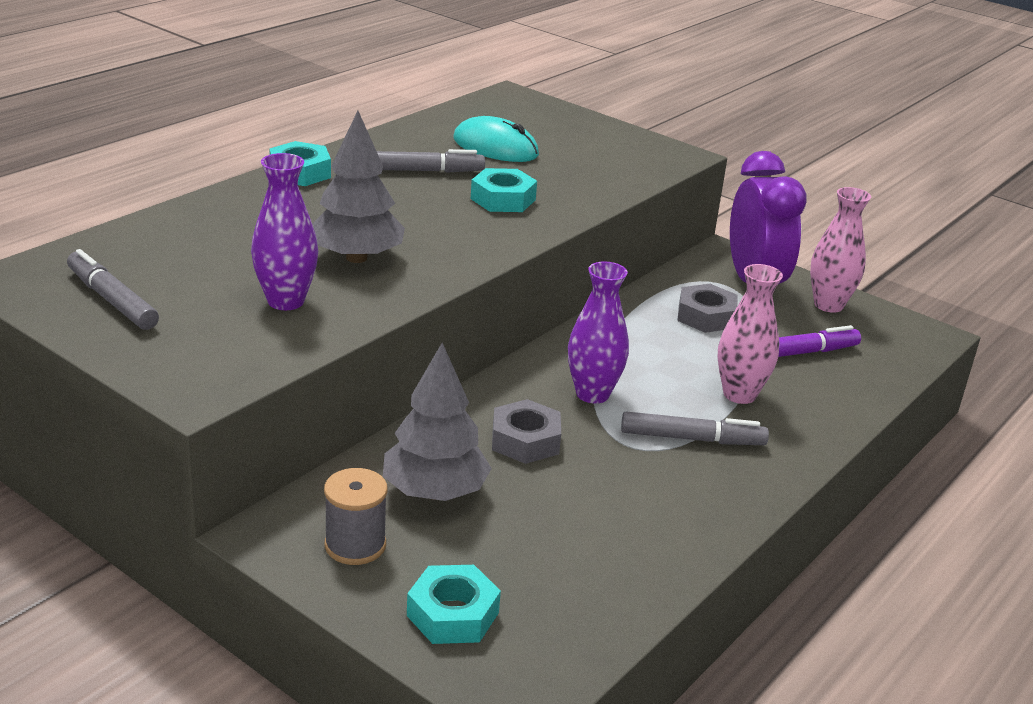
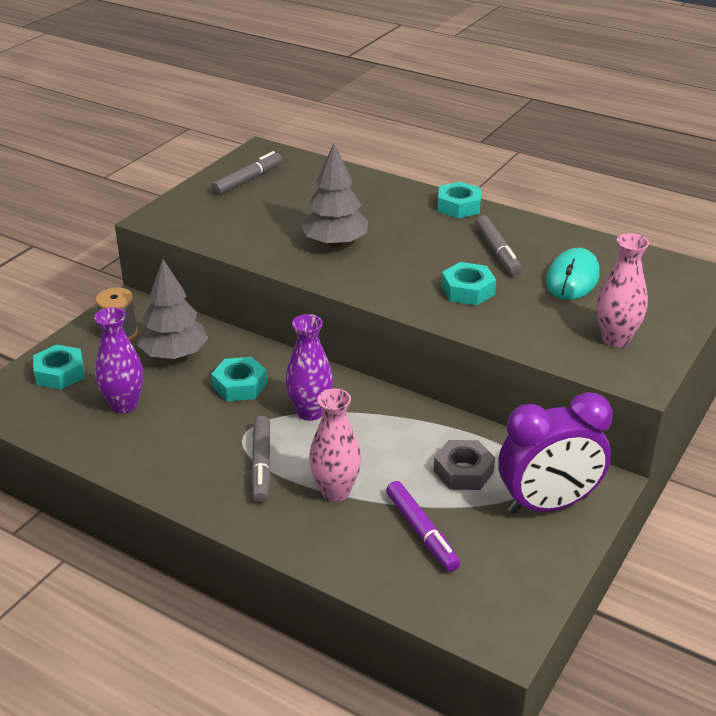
camera: 85 degrees right, 5 degrees up
(286, 301) = (265, 228): purple vase -> purple vase (124, 405)
(525, 441) = (240, 385): grey nut -> turquoise nut
(828, 305) = (531, 558): pink vase -> pink vase (615, 339)

